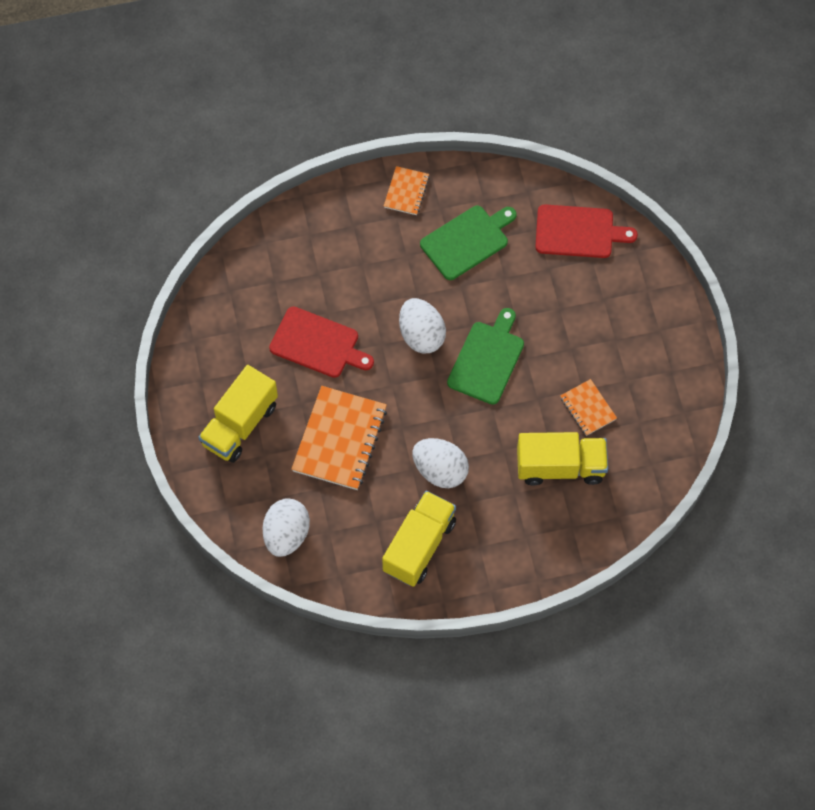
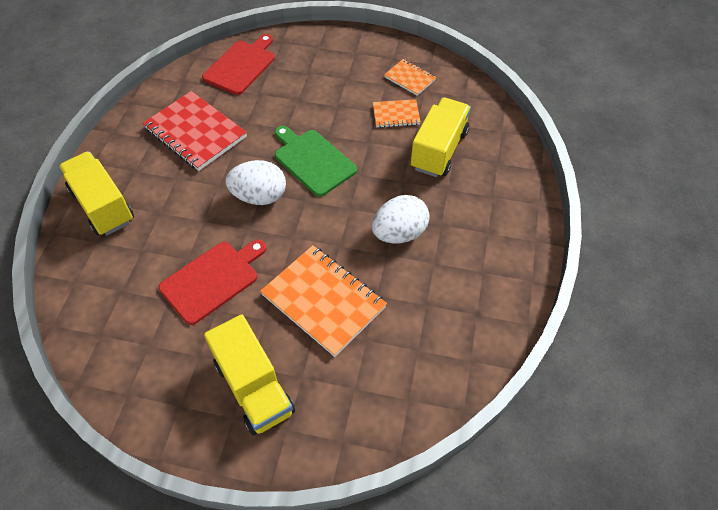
camera: 65 degrees left, 10 degrees down
(286, 535) = (403, 392): white egg -> none
(406, 192) = (117, 155): orange notebook -> orange notebook (410, 78)
(419, 546) = (467, 278): yellow truck -> yellow truck (102, 206)
(467, 241) = (195, 133): green cutting board -> red notebook

